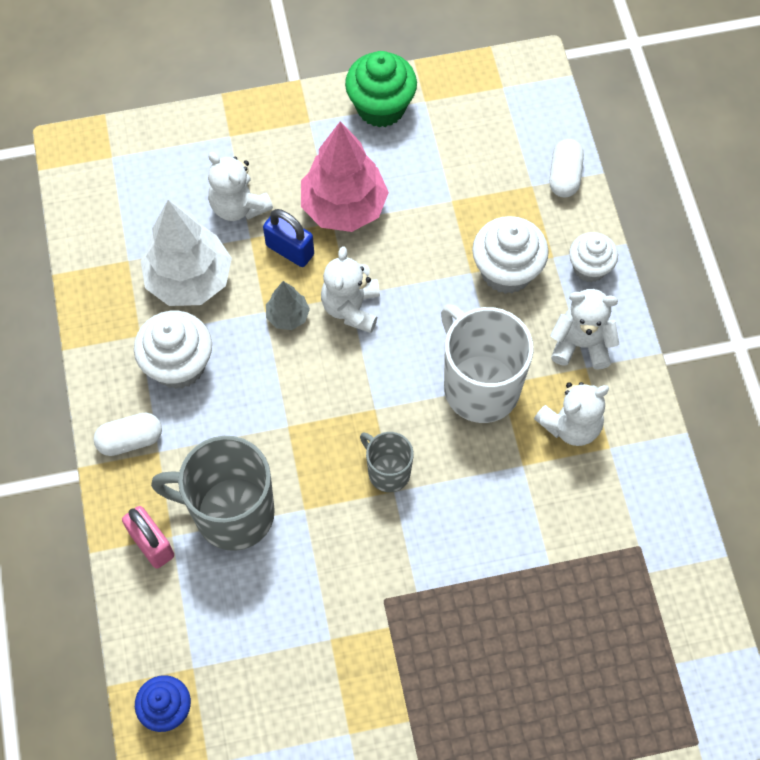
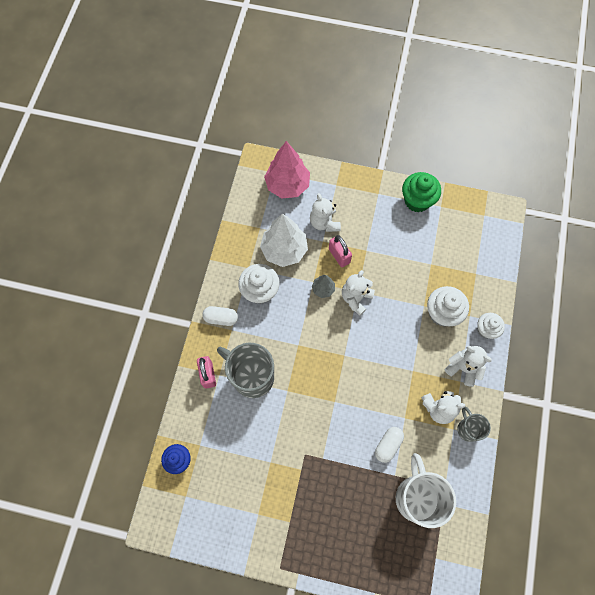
camera: 25 degrees right, 5 degrees up
(290, 250) = (339, 255): blue padlock -> pink padlock
(344, 207) = (375, 245): pink tree -> pink tree (287, 185)
(388, 472) = (336, 390): grey mug -> grey mug (468, 429)
(480, 386) = (401, 367): white mug -> white mug (416, 497)
(564, 176) = (495, 275): white capsule -> white capsule (388, 445)

